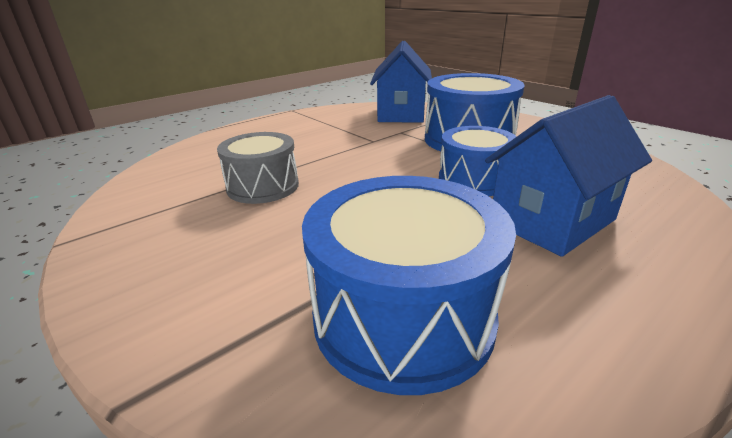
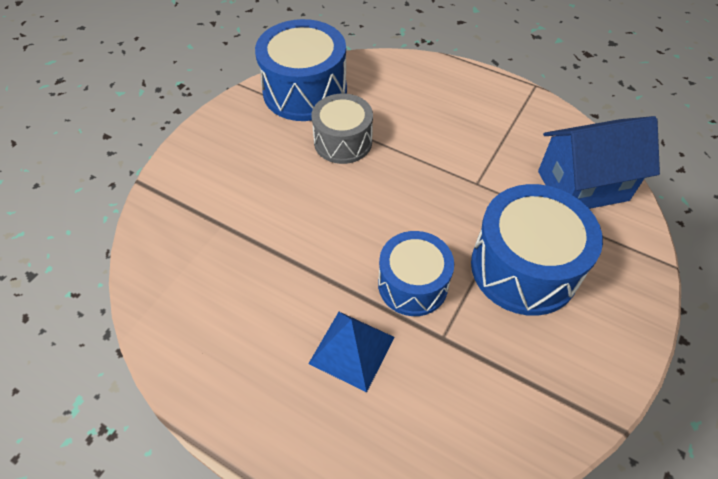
camera: 70 degrees right, 25 degrees up
(403, 316) = (211, 268): blue drum -> blue drum (305, 91)
(552, 221) = (351, 350): blue house -> blue pyramid

